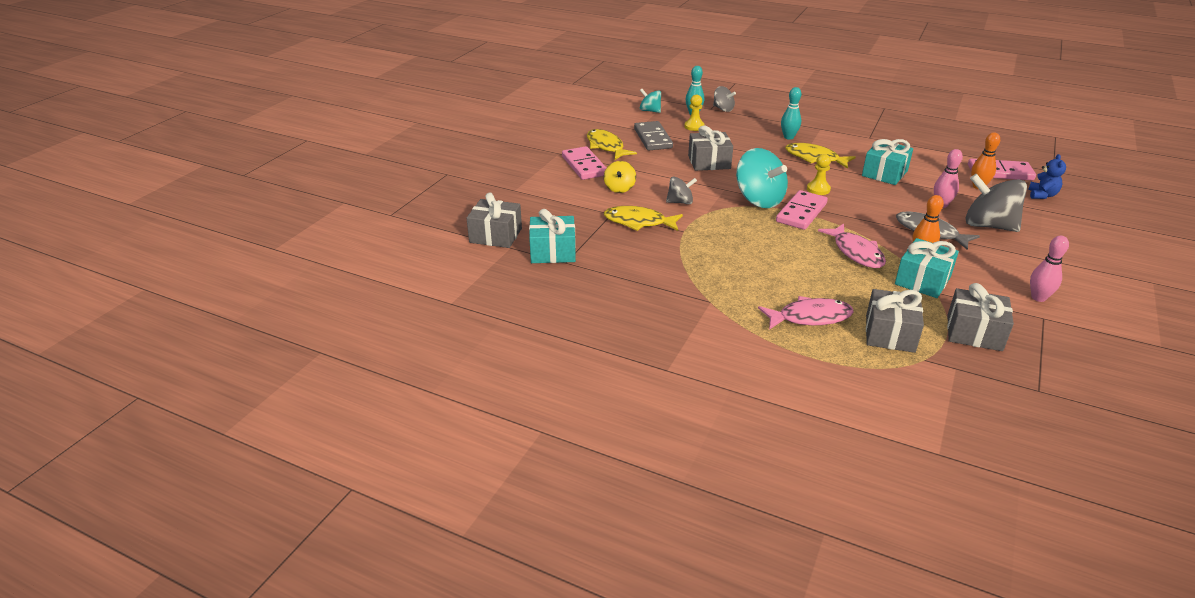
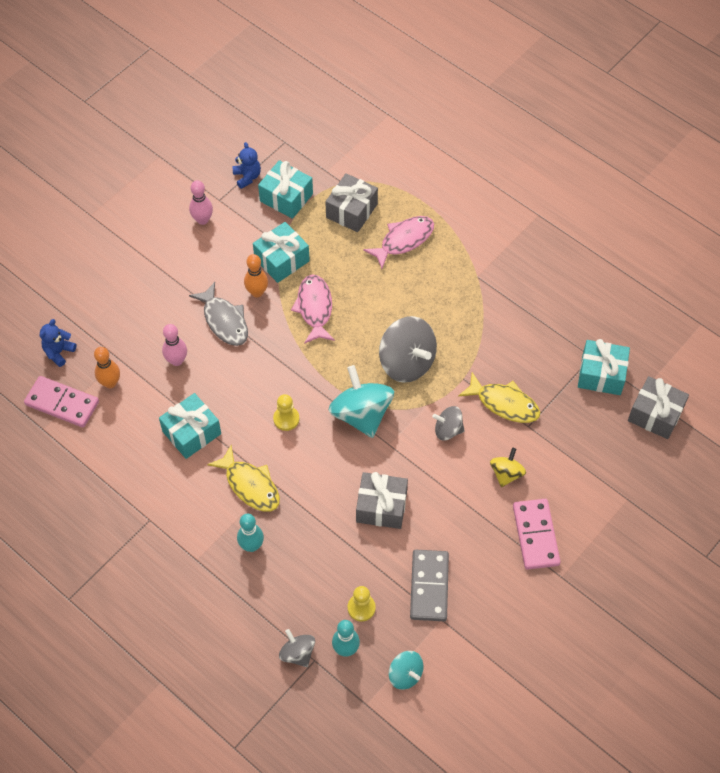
camera: 165 degrees left, 25 degrees up
(606, 146) = (496, 579): yellow fish -> none
(801, 213) = (329, 381): pink domino -> none
(810, 317) = (404, 240): pink fish -> pink fish turned 135 degrees clockwise
(974, 333) = (286, 197): grey gift -> turquoise gift
(988, 225) = (159, 317): grey spinning top -> grey spinning top (407, 362)
(1039, 344) = (247, 177): none -> blue teddy bear

